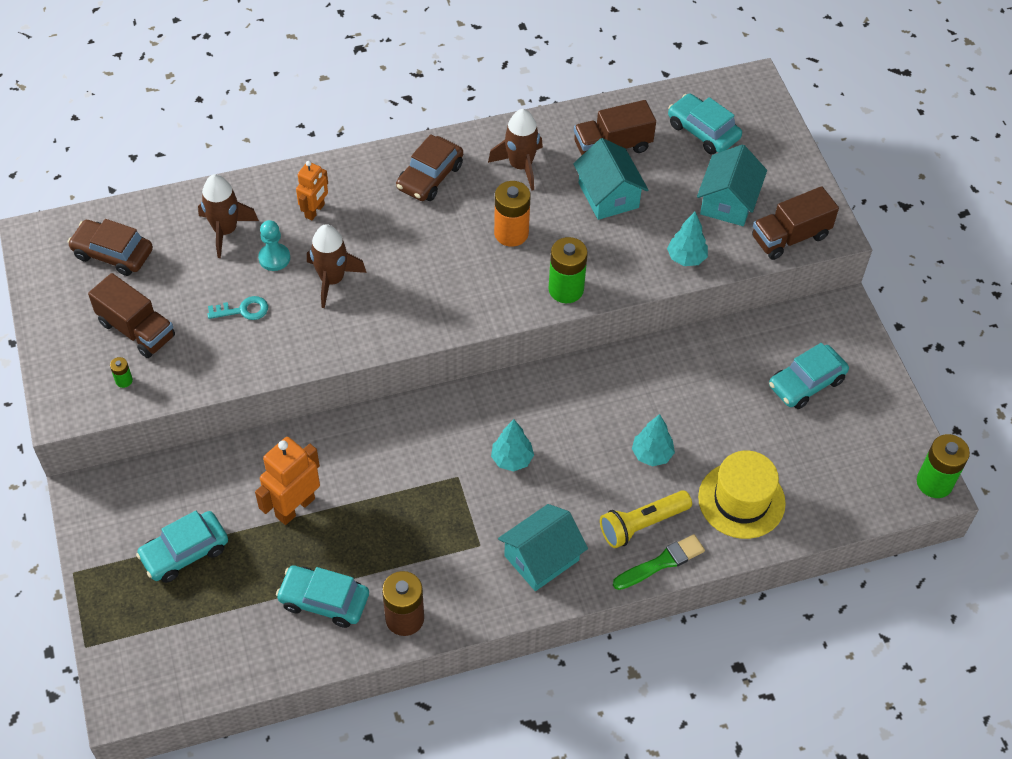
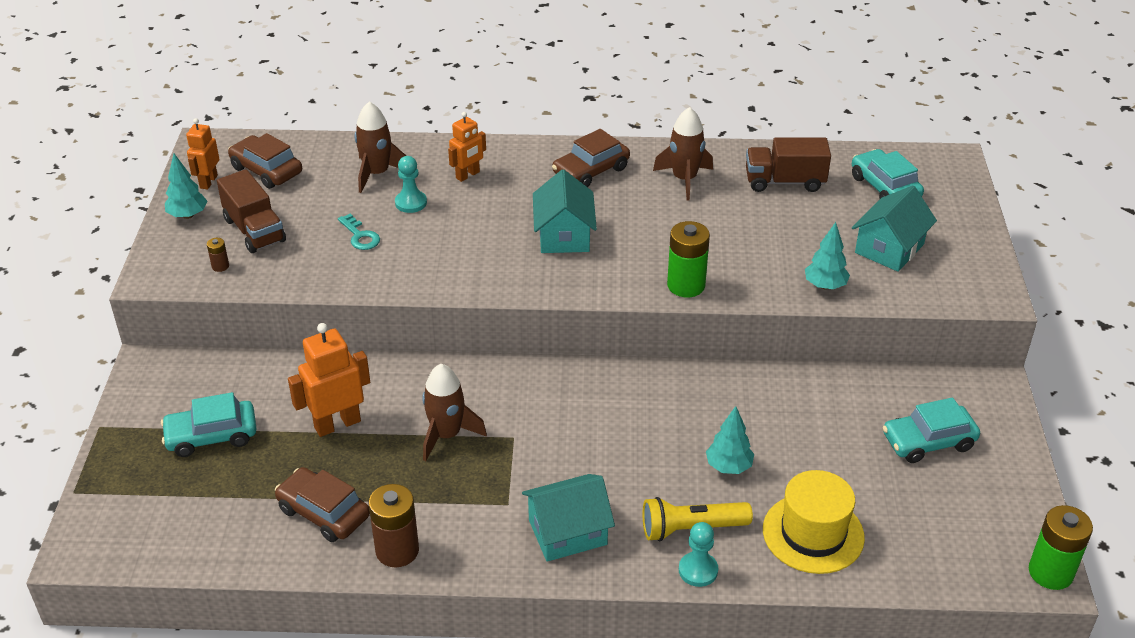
camera: 20 degrees right, 15 degrees down
(60, 282) = (208, 182): none -> orange robot
(124, 380) = (220, 266): green battery -> brown battery
(243, 310) = (360, 236): turquoise key -> turquoise key turned 45 degrees clockwise
(324, 600) = (323, 513): turquoise car -> brown car
(332, 280) = (456, 230): brown rocket -> brown rocket (446, 435)
(511, 233) = (650, 229): orange battery -> none
(512, 459) = (576, 435): turquoise tree -> turquoise tree (188, 215)
(608, 195) = (763, 219): turquoise house -> turquoise house (564, 235)
(661, 562) = (698, 570): green brush -> turquoise pawn
(790, 237) = (946, 291): brown truck -> none

